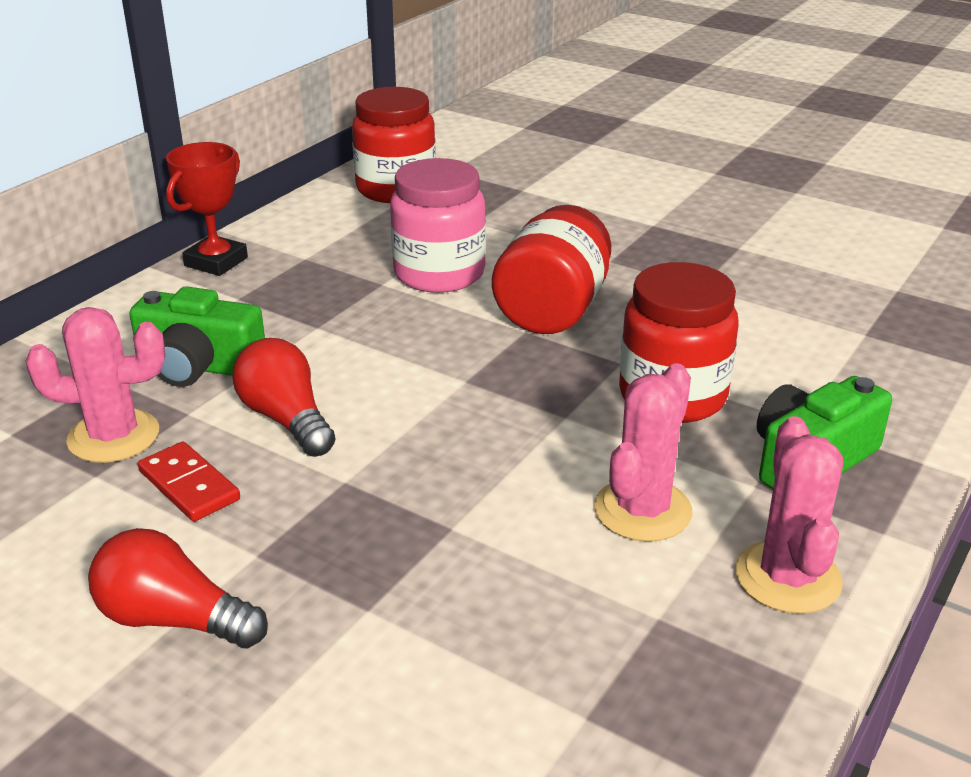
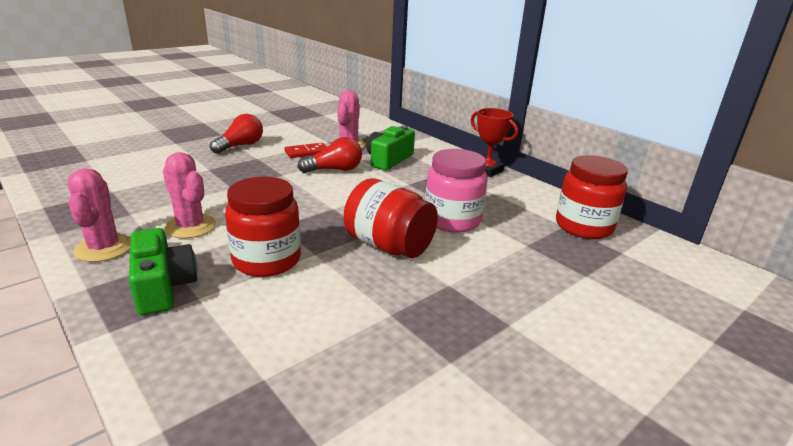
camera: 105 degrees right, 5 degrees down
(787, 577) = (104, 248): pink cactus -> pink cactus turned 60 degrees clockwise

